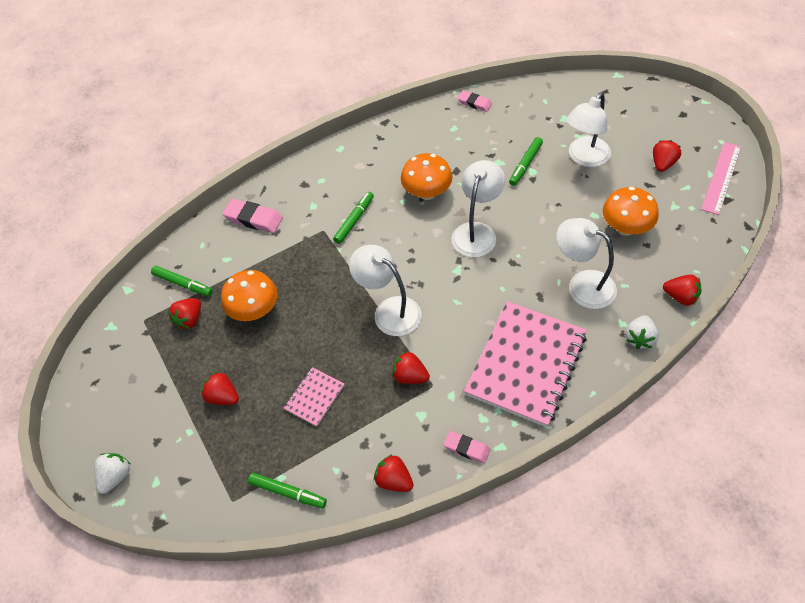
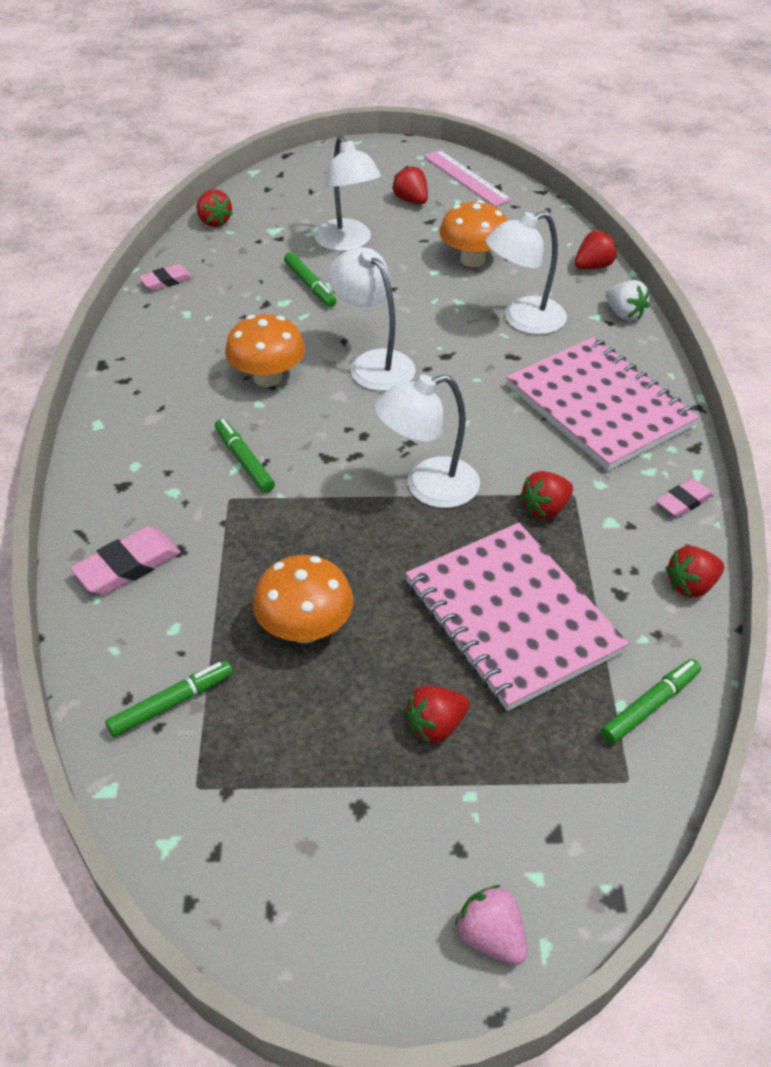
camera: 65 degrees left, 10 degrees down
(116, 476) = (491, 937): white strawberry -> pink strawberry
(190, 319) = (252, 719): red strawberry -> red strawberry (214, 222)
(314, 397) = (512, 617): pink notebook -> pink notebook, size x2.21

